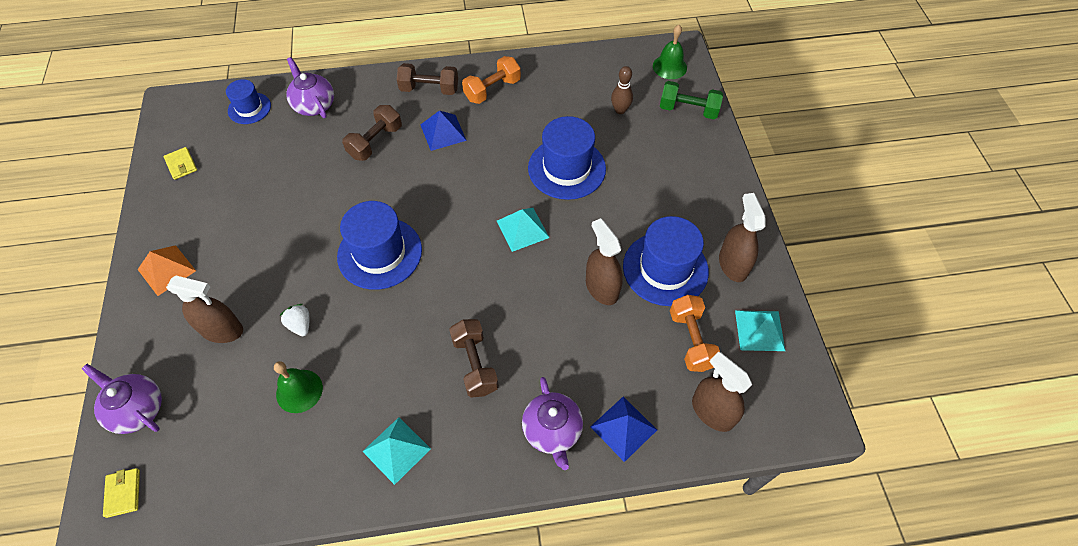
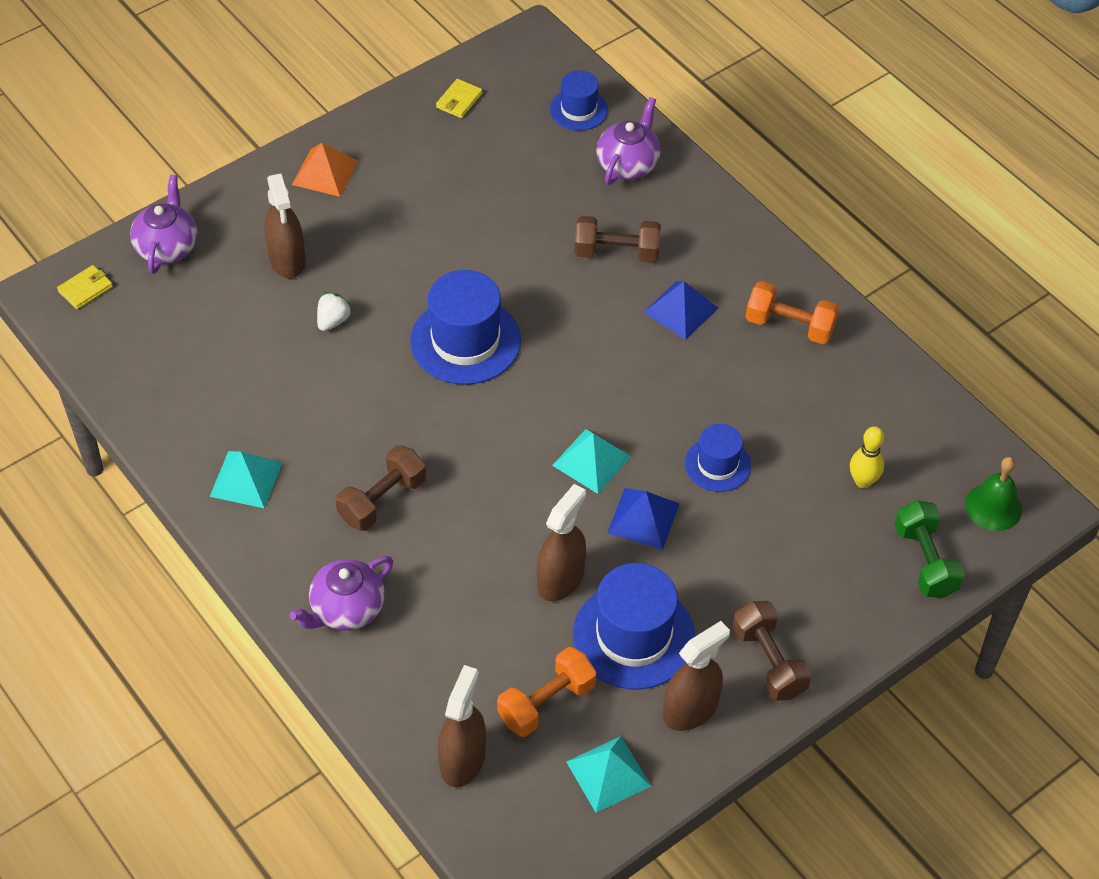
camera: 60 degrees right, 5 degrees down
(299, 391) = (260, 362): green bell -> none
(429, 89) = (739, 261): brown dumbbell -> brown dumbbell (769, 662)
(566, 168) = (717, 464): blue hat -> blue hat, size x0.58
(620, 110) = (863, 481): brown bowling pin -> yellow bowling pin
(623, 428) = (389, 677): blue pyramid -> blue pyramid (643, 518)

